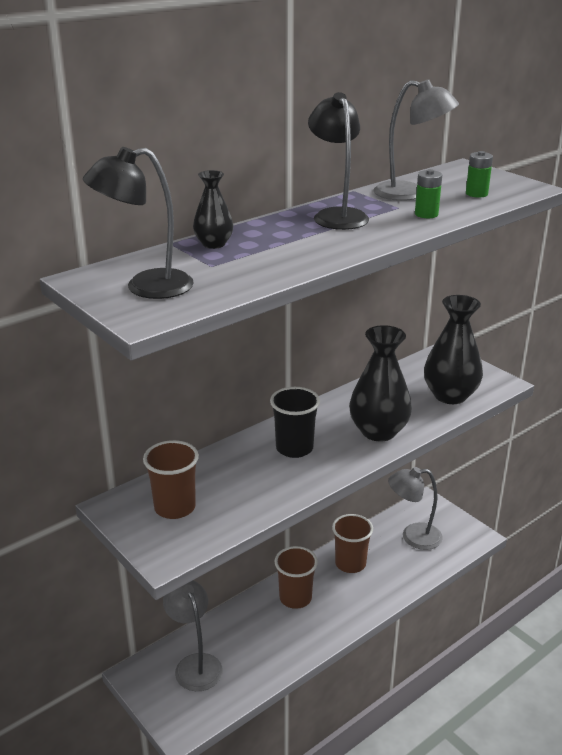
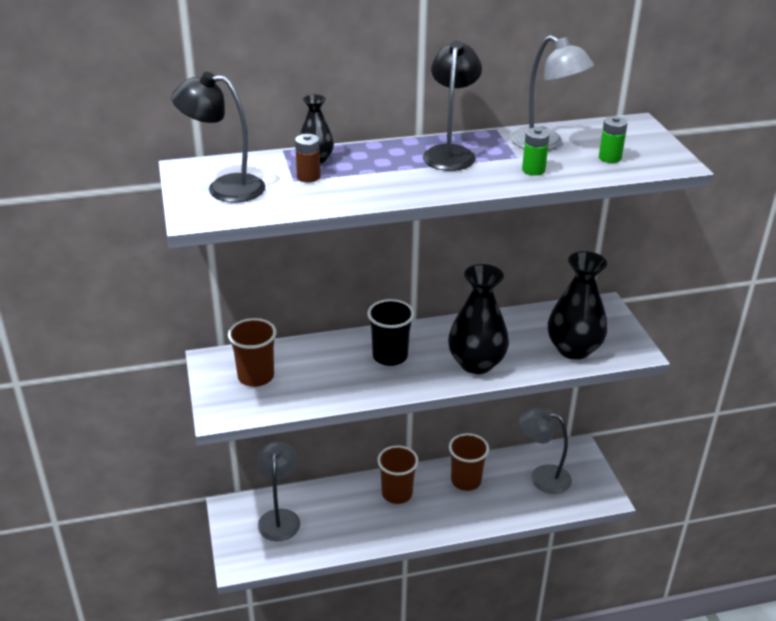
camera: 25 degrees right, 5 degrees up
(224, 260) = (308, 177): none -> brown battery

